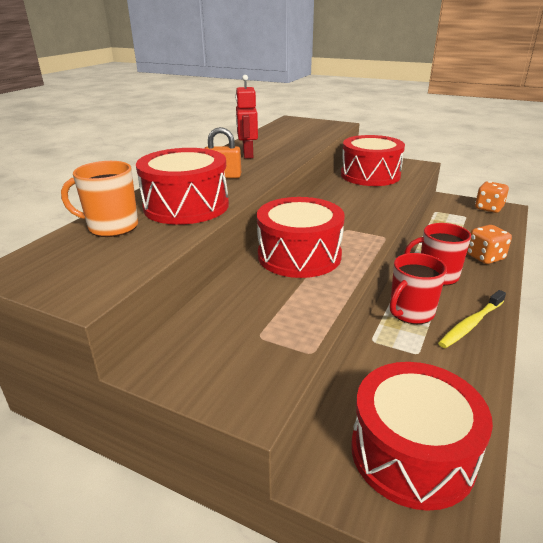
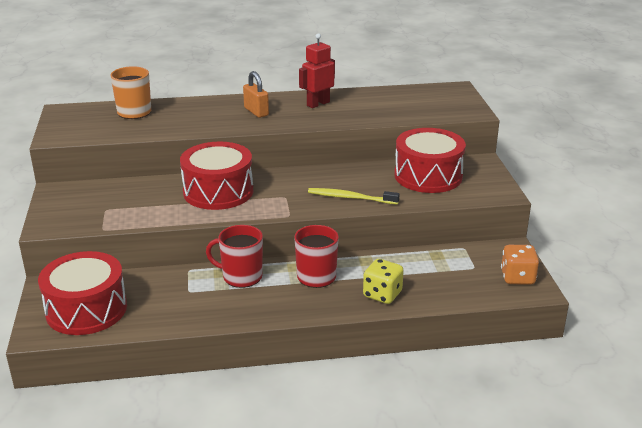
camera: 55 degrees right, 0 degrees up
(186, 206) = (187, 120): red drum -> none
(471, 324) = (250, 306): yellow toothbrush -> yellow toothbrush (350, 198)
(485, 257) = (382, 294): orange dice -> yellow dice

